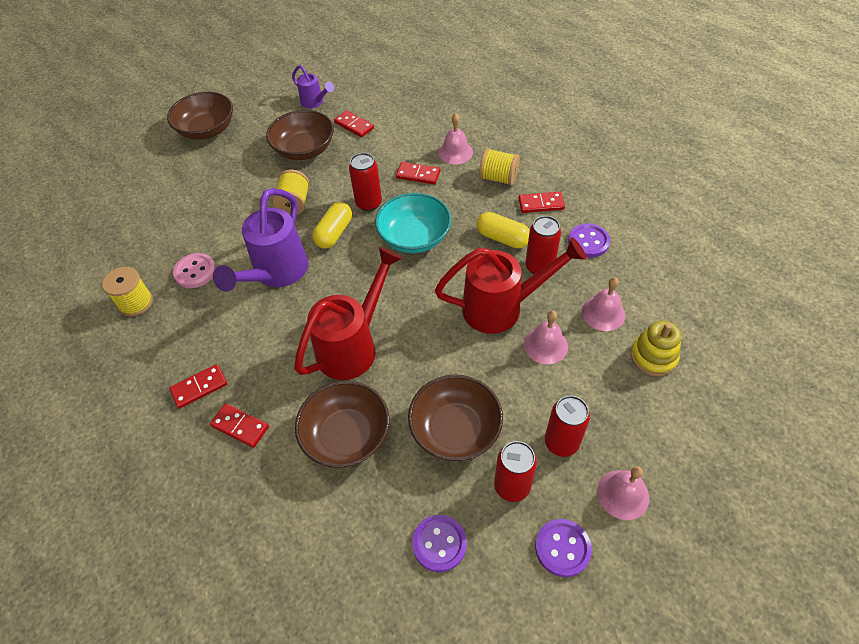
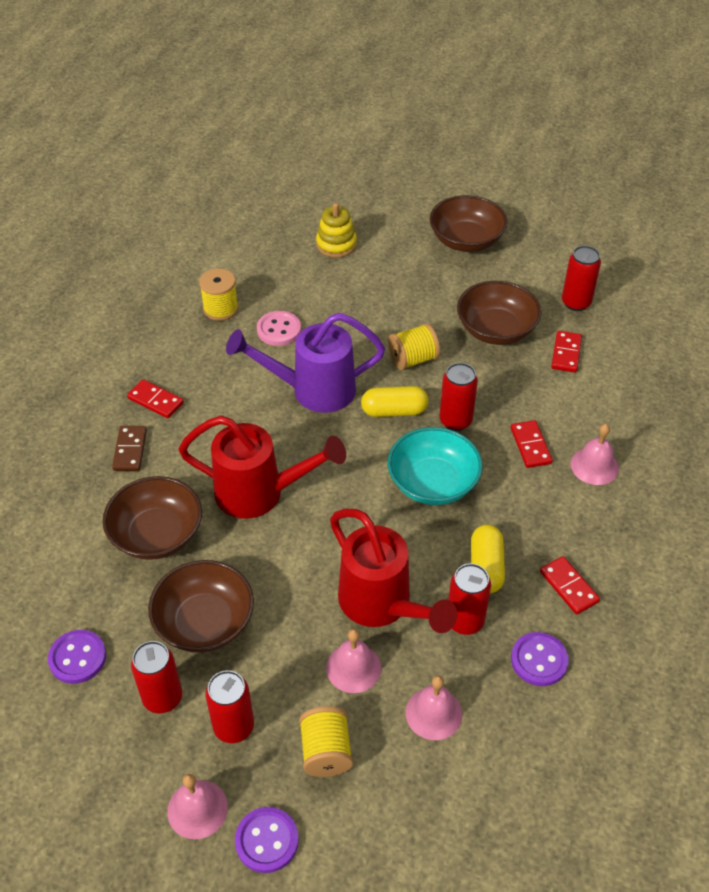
camera: 60 degrees right, 5 degrees down
(240, 426) = (130, 450): red domino -> brown domino
(315, 102) = (576, 303): purple watering can -> red can
(498, 178) = (582, 526): yellow spool -> yellow spool (326, 751)
(562, 548) = (113, 769): purple button -> purple button (267, 840)
(653, 356) = (398, 789): yellow stacking toy -> yellow stacking toy (336, 244)

